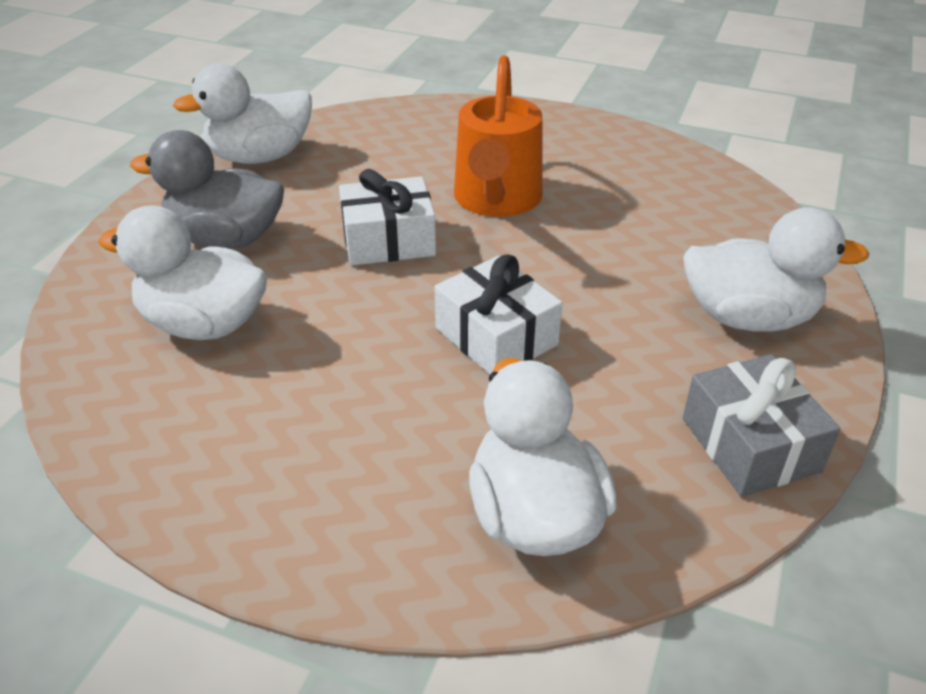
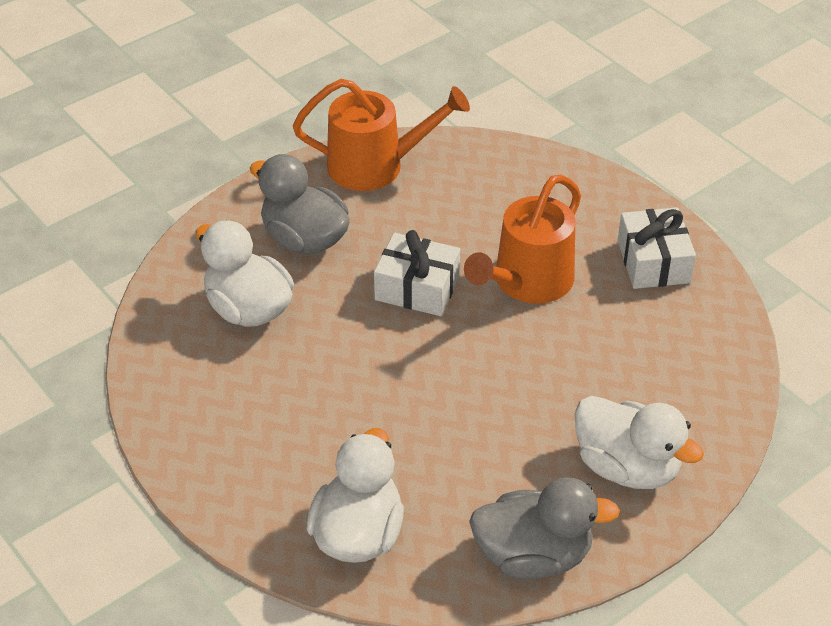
camera: 30 degrees right, 5 degrees up
(260, 157) = (376, 166): white duck -> orange watering can
(496, 336) = (432, 402): white gift -> white gift (653, 262)
(750, 444) = (533, 556): grey gift -> grey duck

